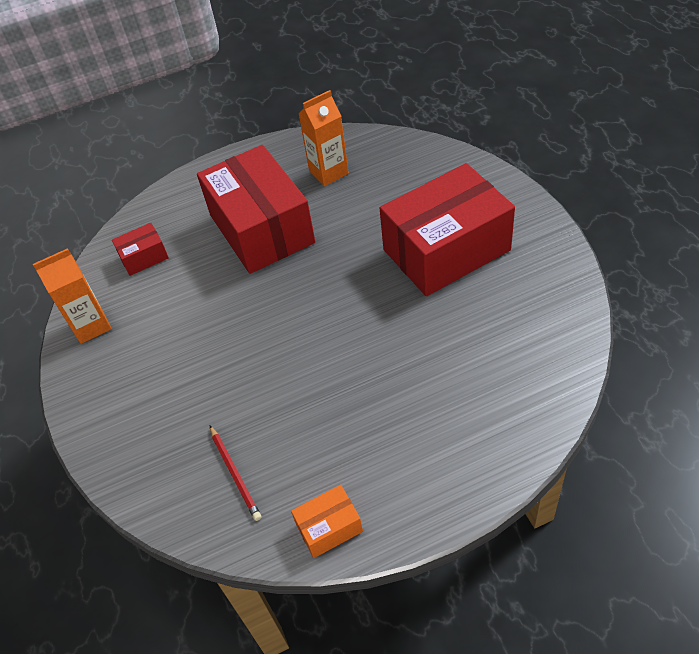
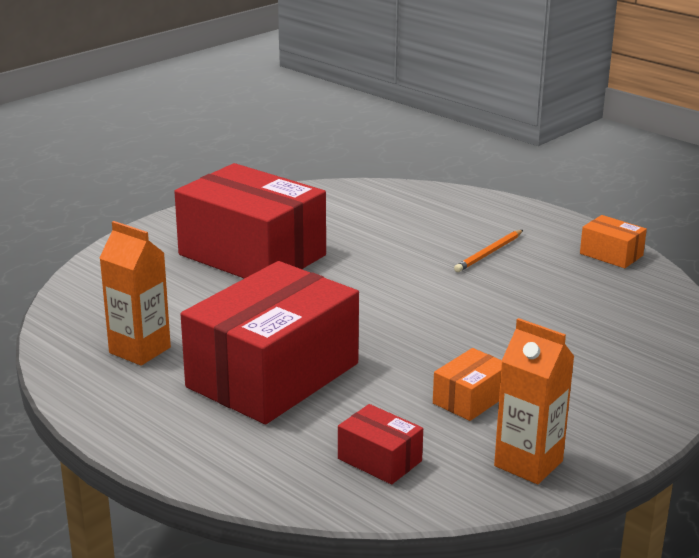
camera: 120 degrees left, 25 degrees down
(171, 321) = (470, 399): none -> orange box
(235, 474) = (613, 306): red pencil -> none
(378, 419) = (489, 253): none -> orange pencil

